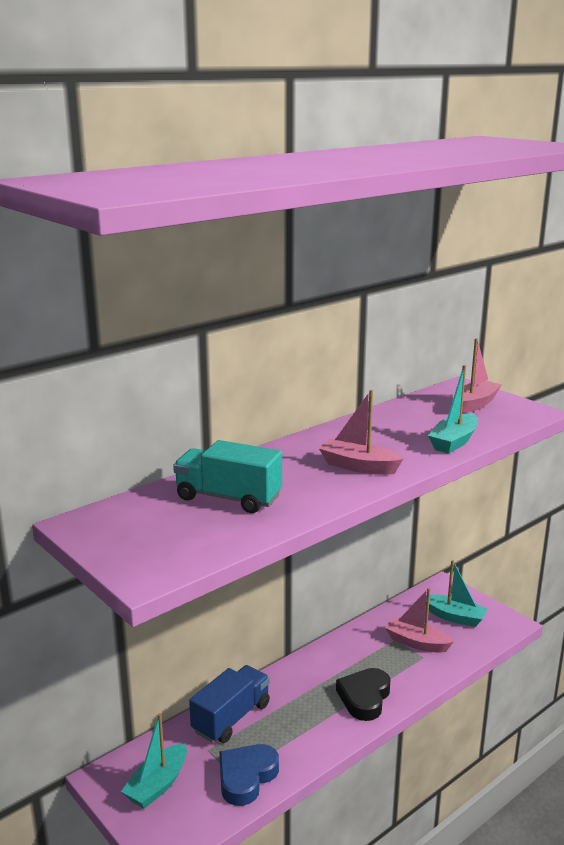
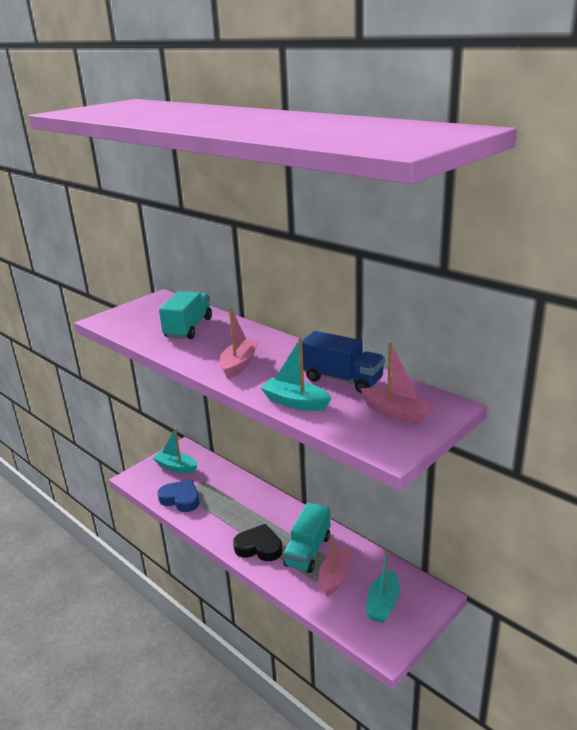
camera: 85 degrees right, 5 degrees up
(231, 718) = (232, 486): blue truck -> blue truck (342, 380)
(375, 658) = (308, 551): none -> turquoise truck

